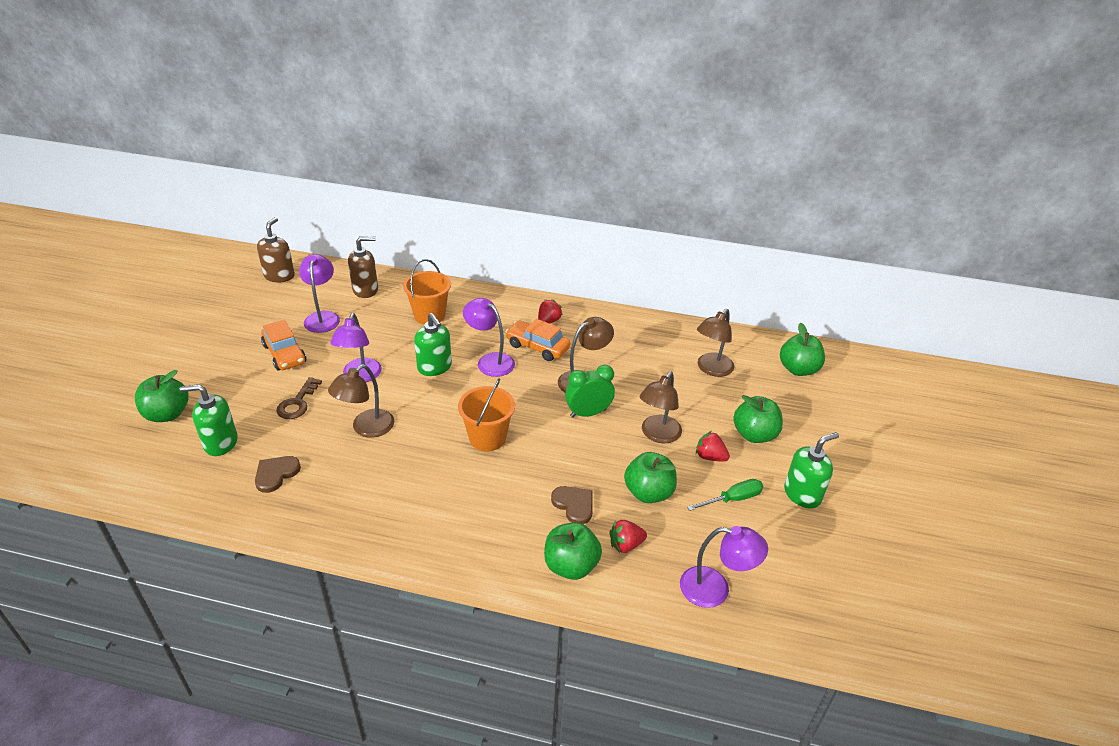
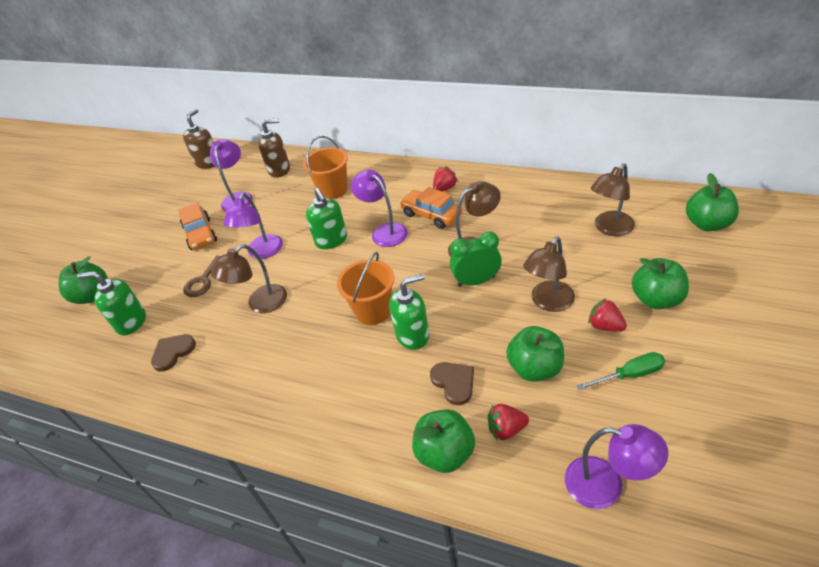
camera: 15 degrees right, 5 degrees up
(802, 494) = (712, 368): green soap dispenser -> green soap dispenser (413, 335)

